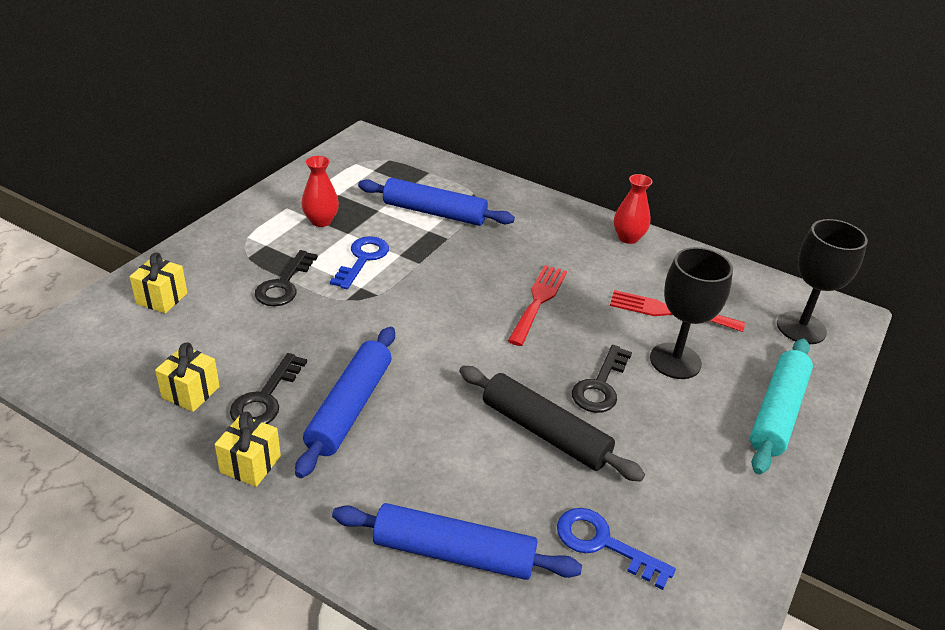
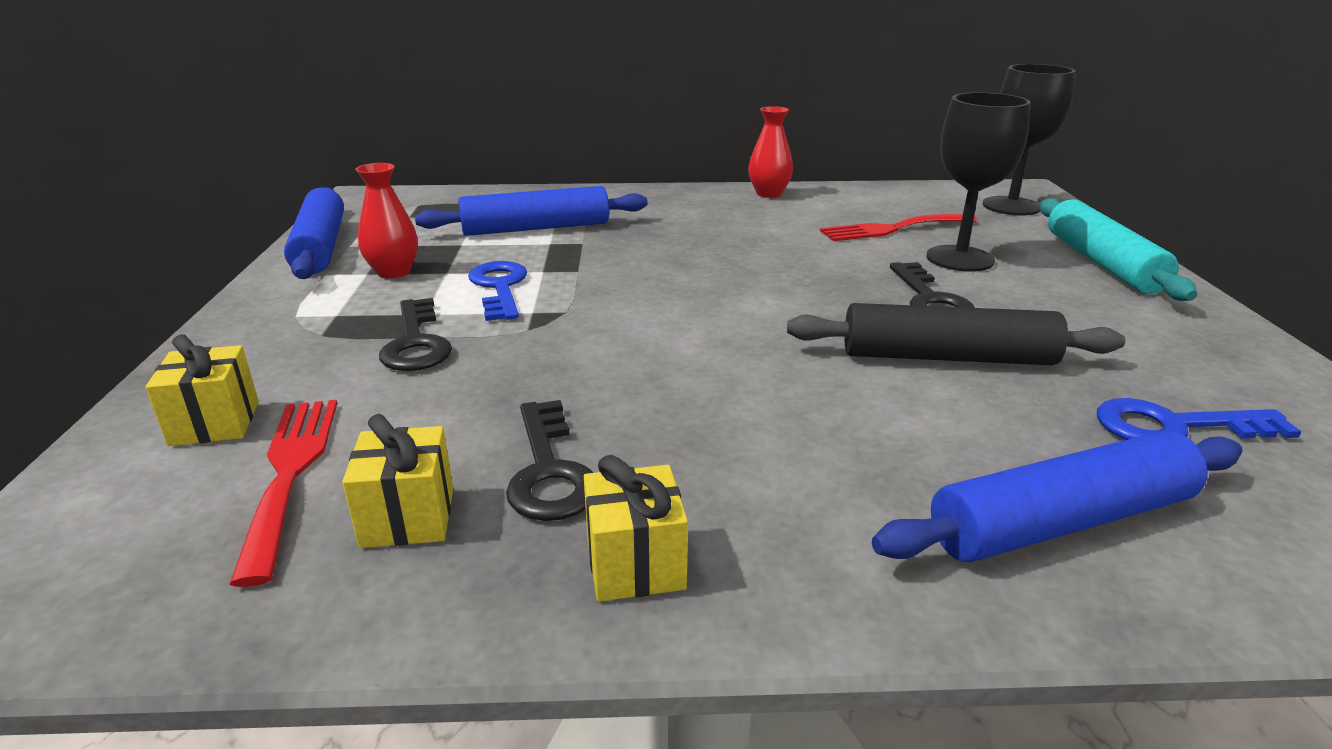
camera: 30 degrees left, 10 degrees down
(350, 408) = (690, 430): blue rolling pin -> blue rolling pin (321, 247)
(538, 301) = (759, 259): red fork -> red fork (290, 472)

